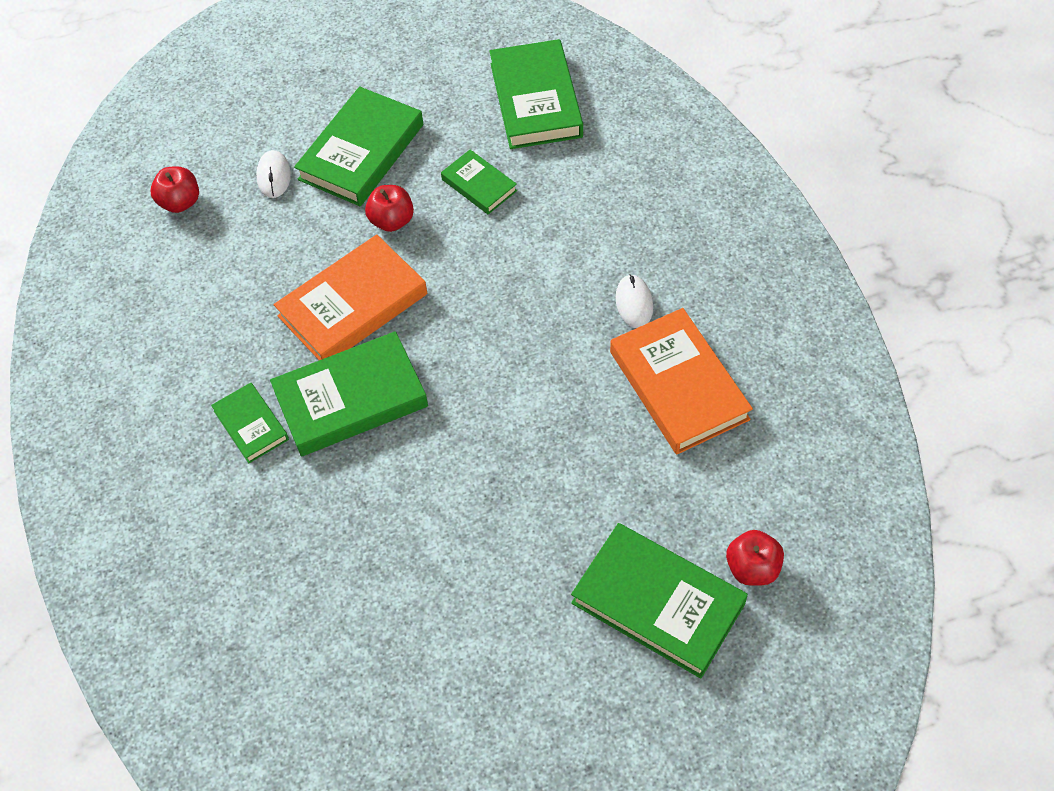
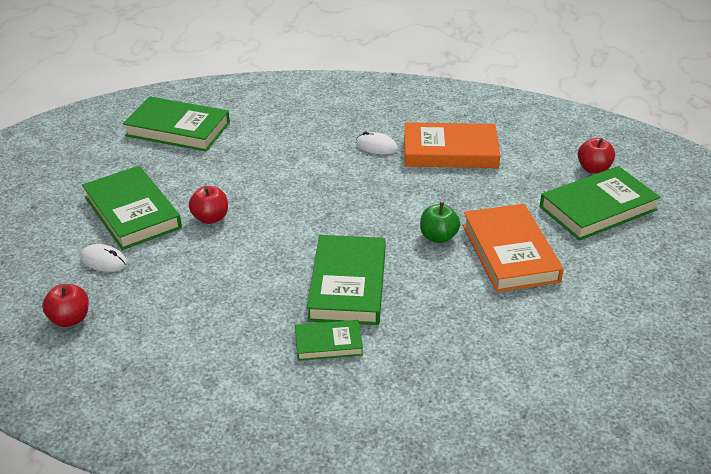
camera: 65 degrees left, 20 degrees down
(353, 305) = (266, 259): orange book -> orange book (510, 252)
(479, 185) = (222, 173): green book -> none
(486, 448) = (438, 237): none -> green apple

